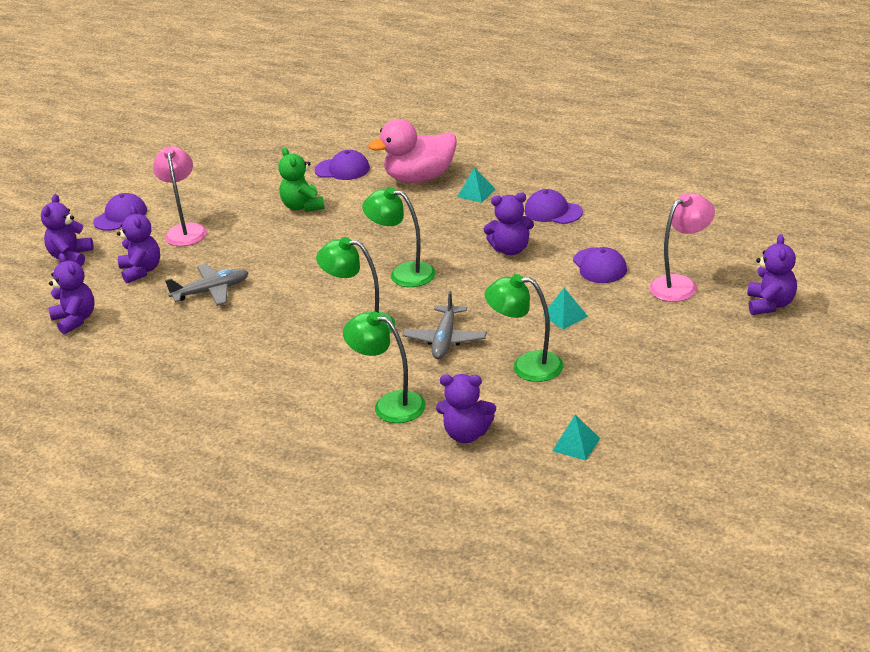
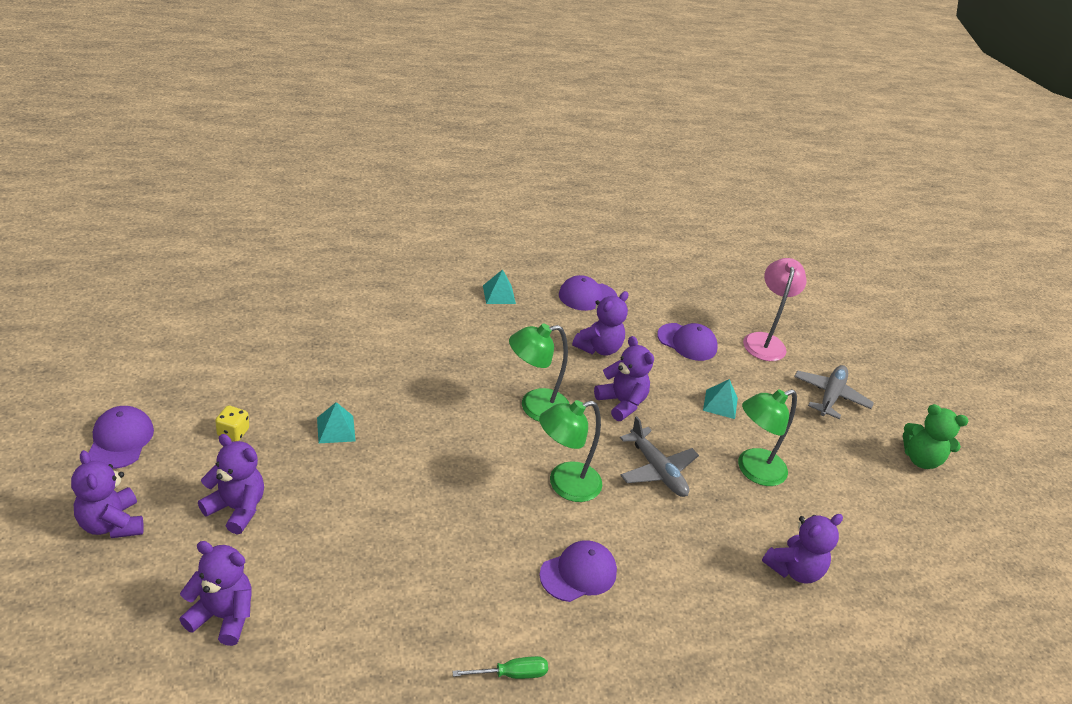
camera: 50 degrees left, 5 degrees up
(185, 230) = (233, 432): pink lamp -> yellow dice
(192, 408) = (511, 674): none -> green screwdriver
(211, 291) = (357, 504): grey plane -> grey plane (830, 396)
(303, 206) = (341, 359): green teddy bear -> green teddy bear (921, 459)
(342, 169) = (335, 301): purple cap -> purple cap (578, 573)
(389, 405) = (695, 568): green lamp -> none
(420, 178) = (427, 291): pink duck -> none
(576, 444) = (880, 537): turquoise pyramid -> turquoise pyramid (336, 429)
(770, 304) = (841, 339): purple teddy bear -> purple teddy bear (621, 403)

